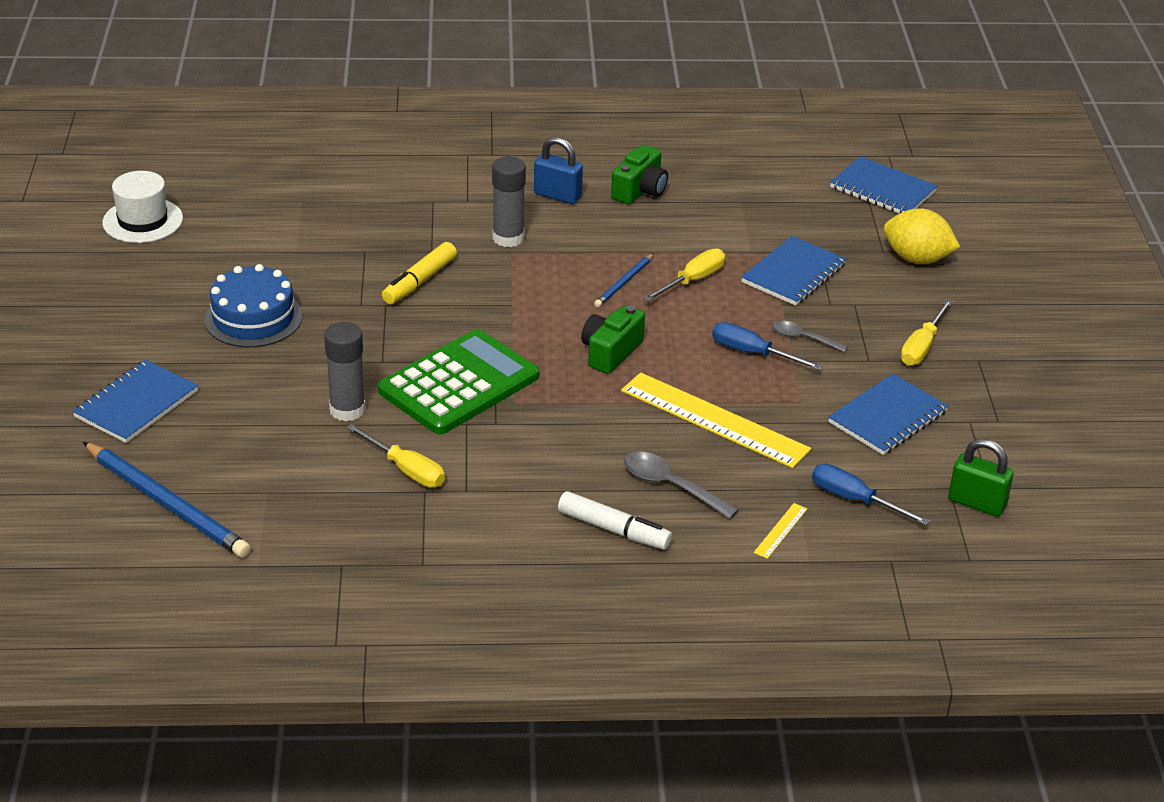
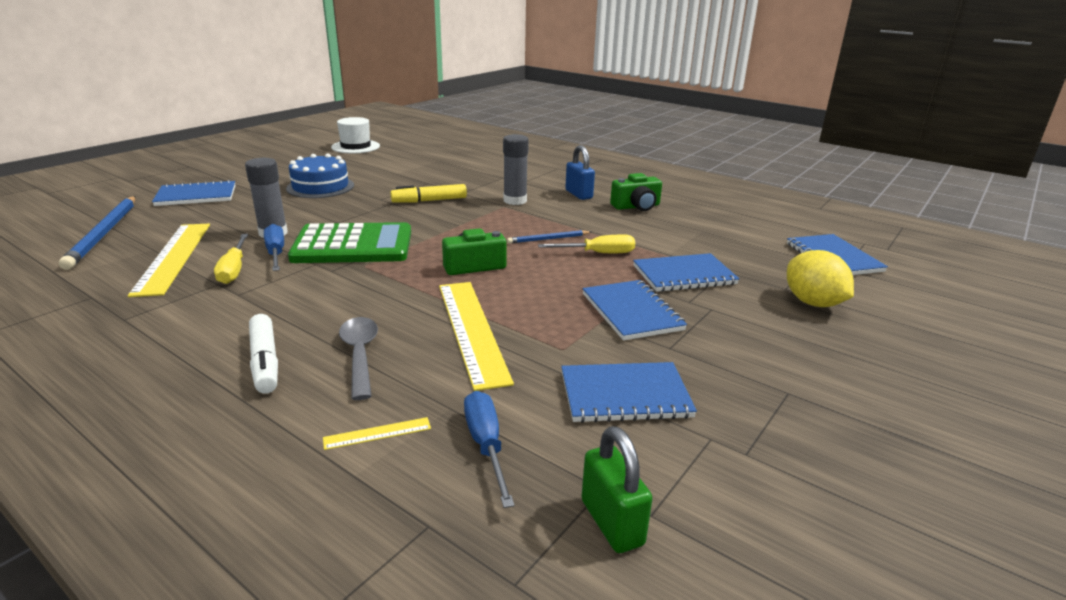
camera: 40 degrees right, 10 degrees down
(314, 488) = (173, 257): none -> yellow ruler
(752, 353) = (574, 304): blue screwdriver -> blue screwdriver (276, 253)
(803, 338) = (632, 312): grey spoon -> blue notebook
(922, 347) = (737, 359): yellow screwdriver -> none

